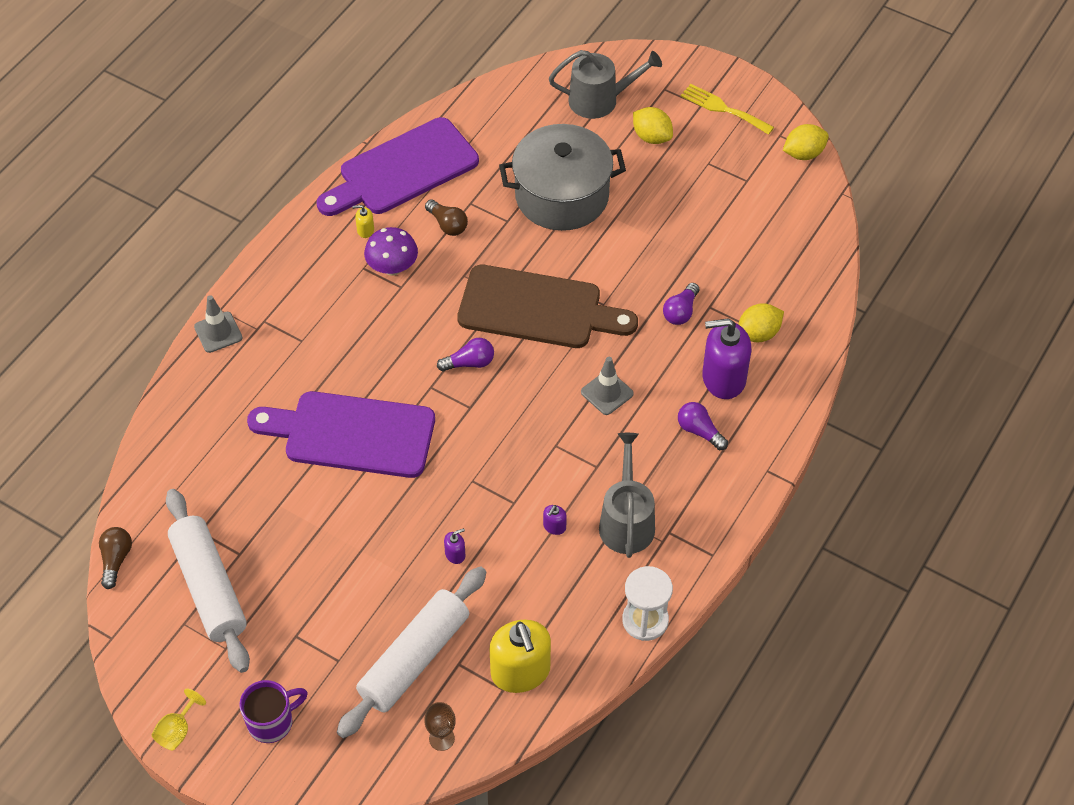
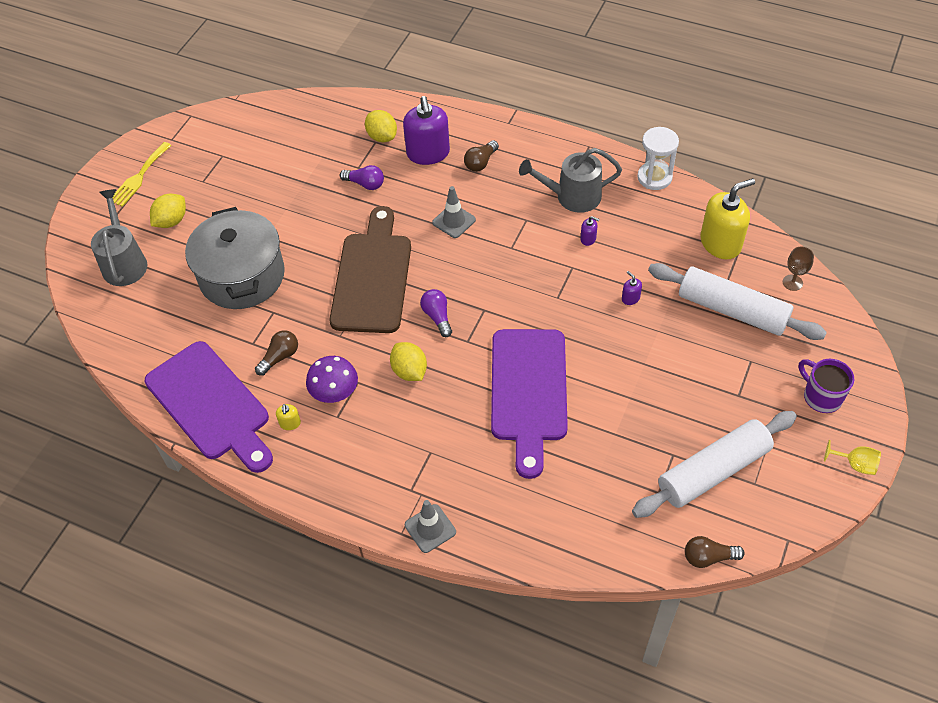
camera: 95 degrees left, 0 degrees up
(699, 431) = (480, 162): purple light bulb -> brown light bulb
(803, 154) = (192, 123): yellow lemon -> yellow lemon (409, 371)

